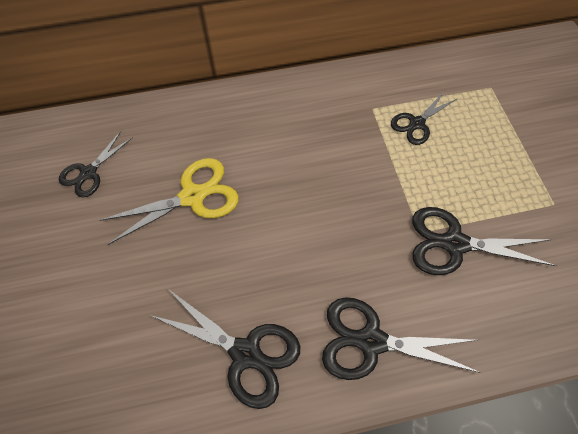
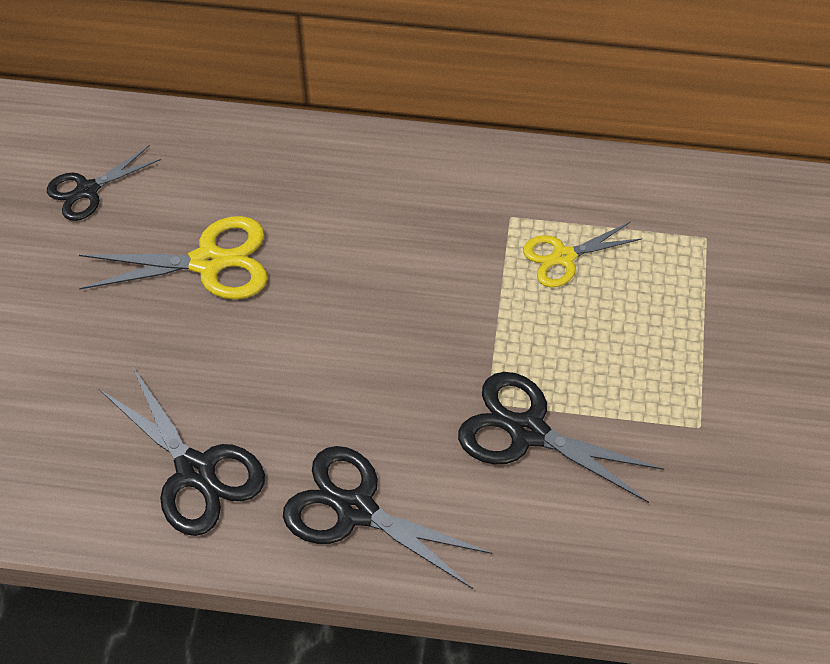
camera: 20 degrees right, 5 degrees down
(417, 123) = (564, 257): black scissors -> yellow scissors

